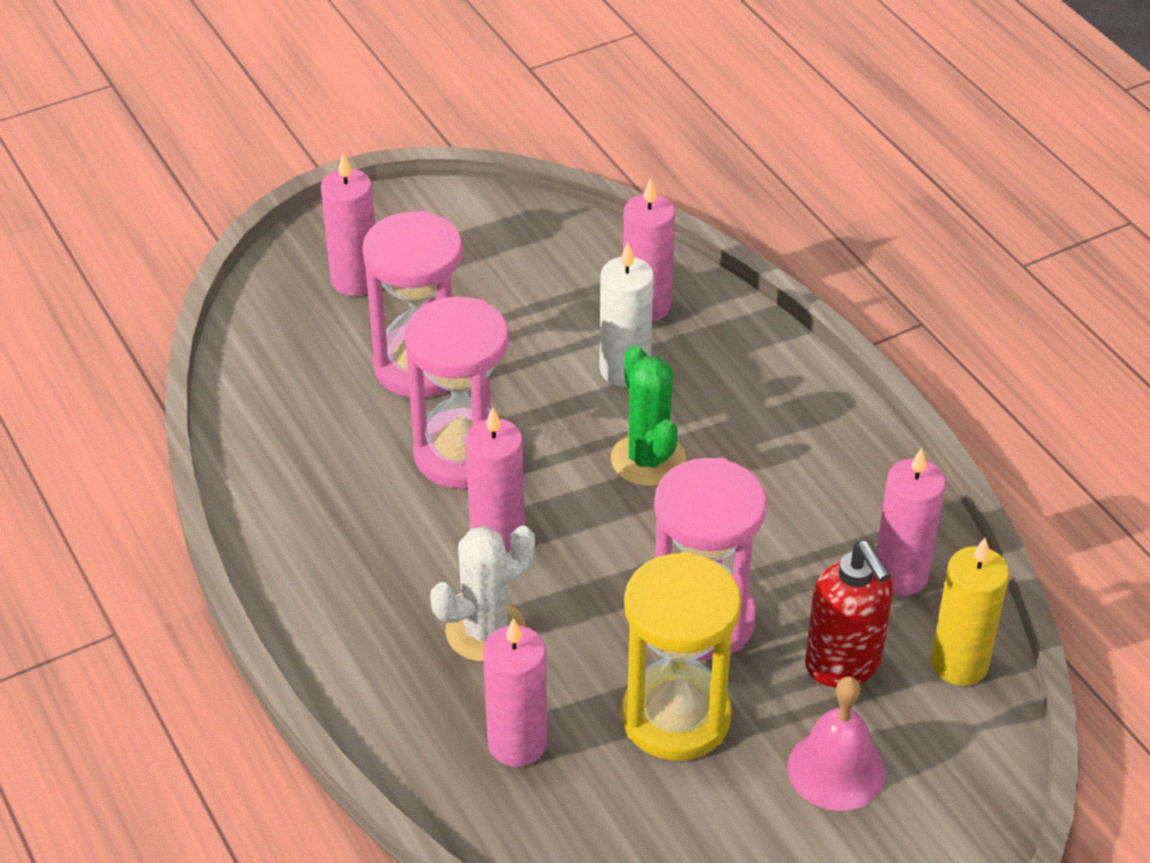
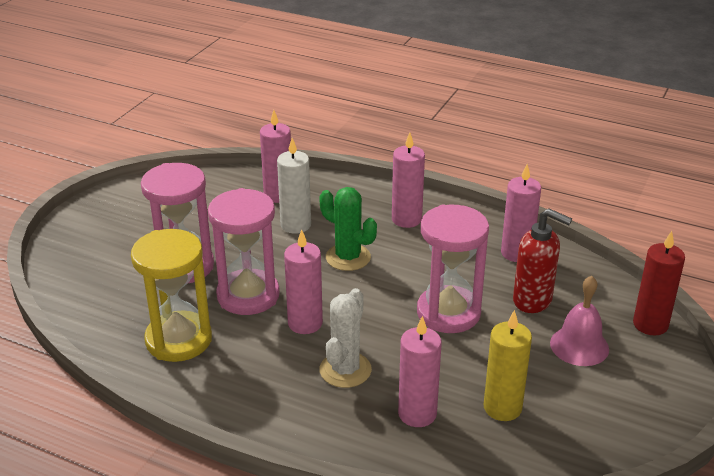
camera: 35 degrees left, 10 degrees down
(355, 280) = (106, 243): pink candle -> pink candle (406, 219)
(676, 717) = (482, 361): yellow hourglass -> yellow hourglass (178, 340)
(959, 664) = (581, 276): yellow candle -> yellow candle (502, 408)
(980, 795) = (650, 324): none -> red candle

